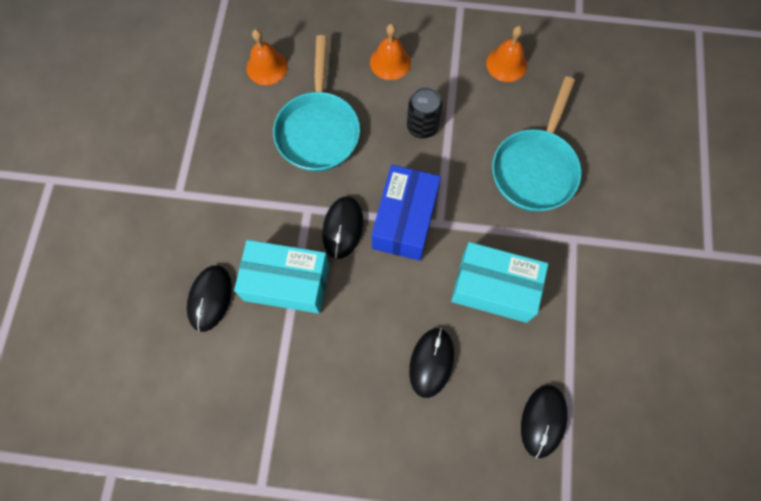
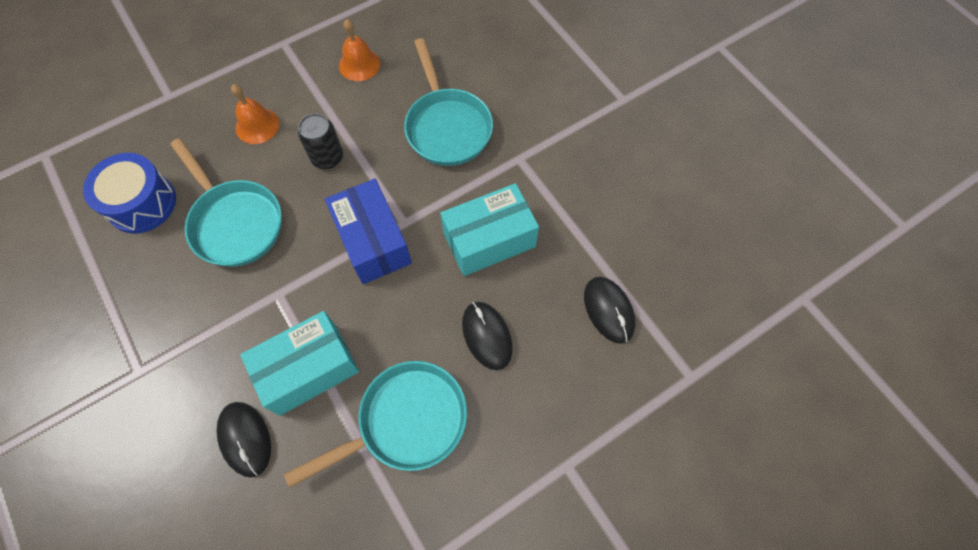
camera: 40 degrees left, 5 degrees down
(266, 67) = (142, 203): orange bell -> blue drum
(323, 377) = (405, 422): none -> turquoise pan
(343, 228) = (323, 286): black mouse -> none

